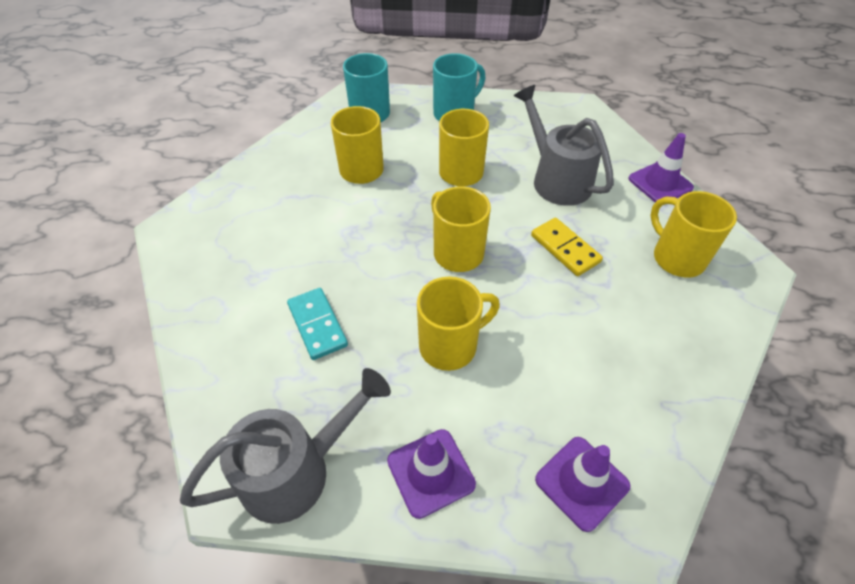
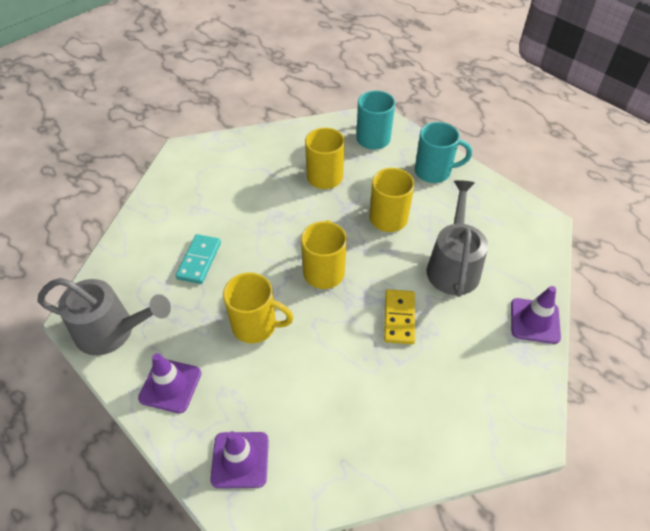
camera: 40 degrees right, 0 degrees up
(676, 258) = (475, 381): yellow mug -> none

